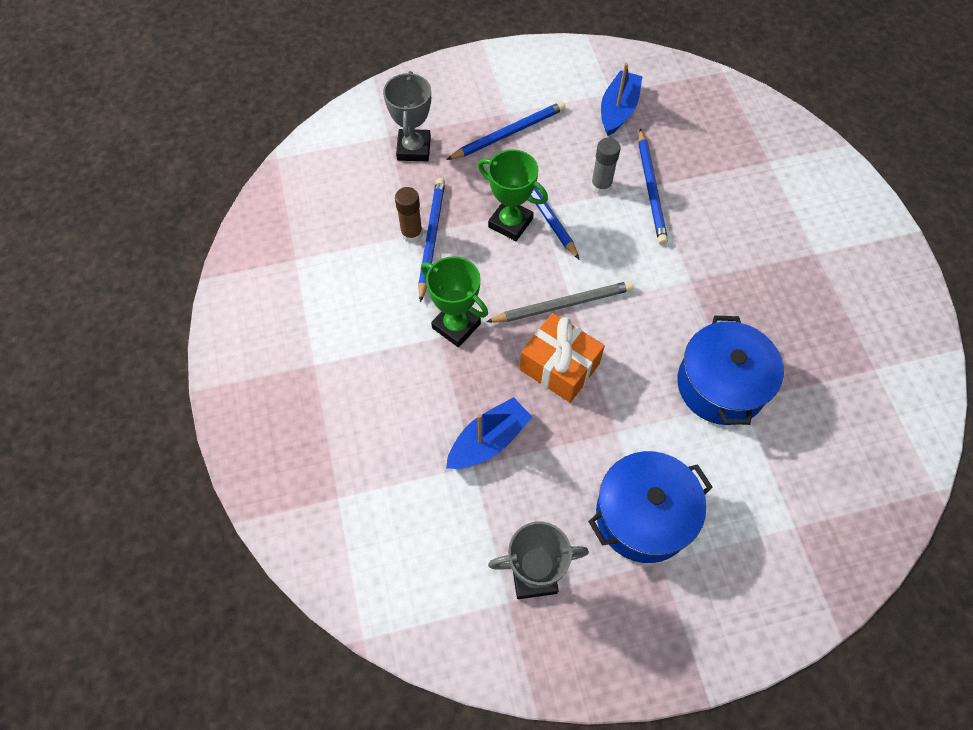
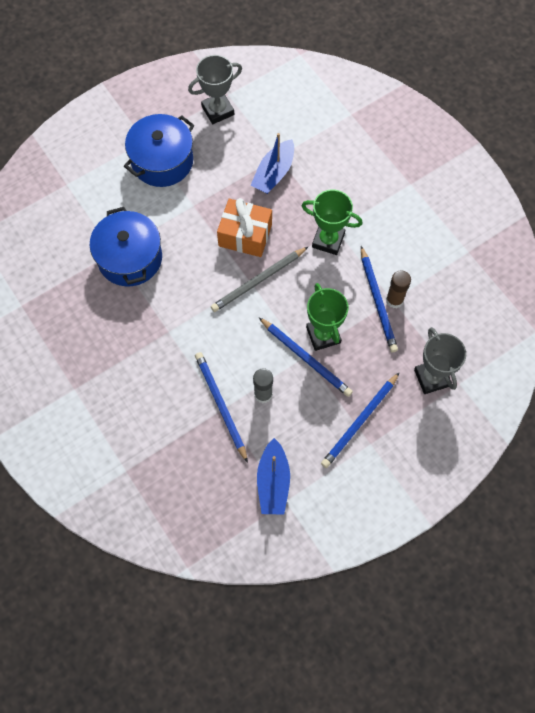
camera: 160 degrees right, 5 degrees up
(510, 223) = (323, 335): green trophy -> green trophy turned 60 degrees clockwise

